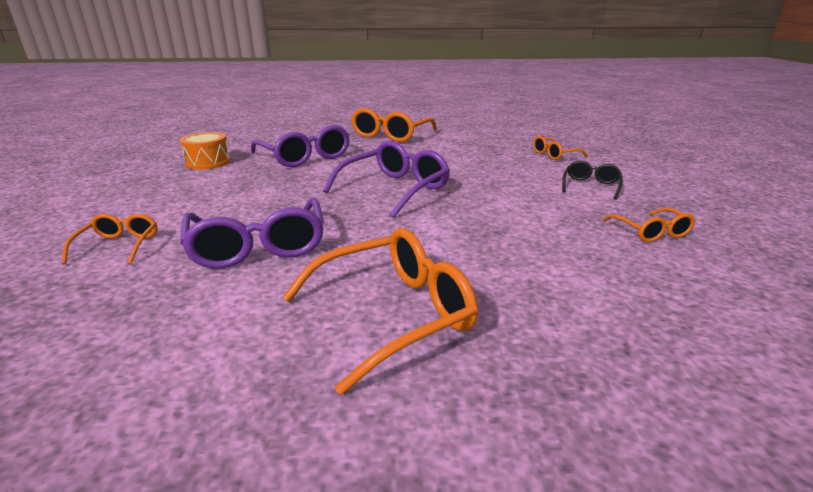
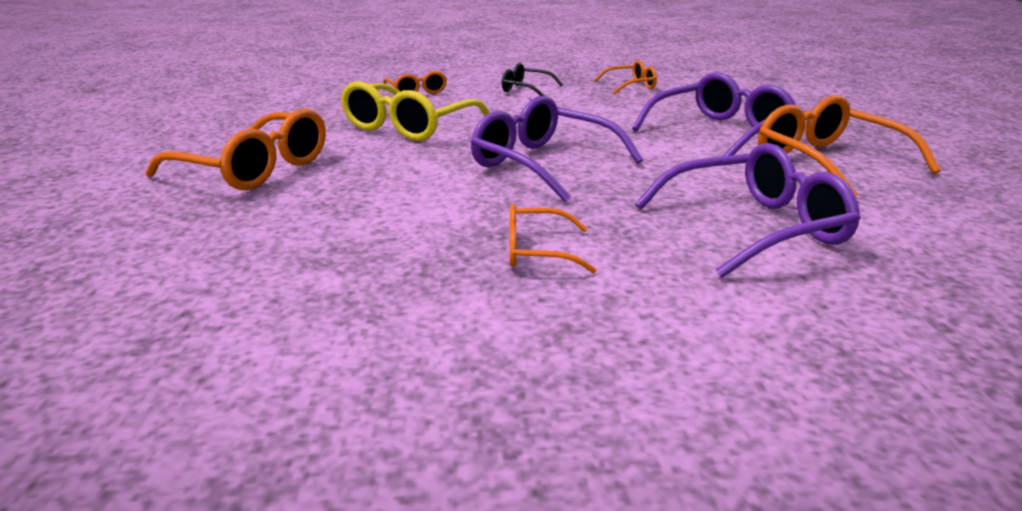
camera: 90 degrees left, 0 degrees up
(119, 246) = (828, 335): orange glasses -> orange glasses (536, 251)
(208, 162) = (371, 346): orange drum -> none
(305, 157) = (371, 233): purple glasses -> purple glasses (720, 132)
(467, 156) = (408, 127): none -> yellow glasses

